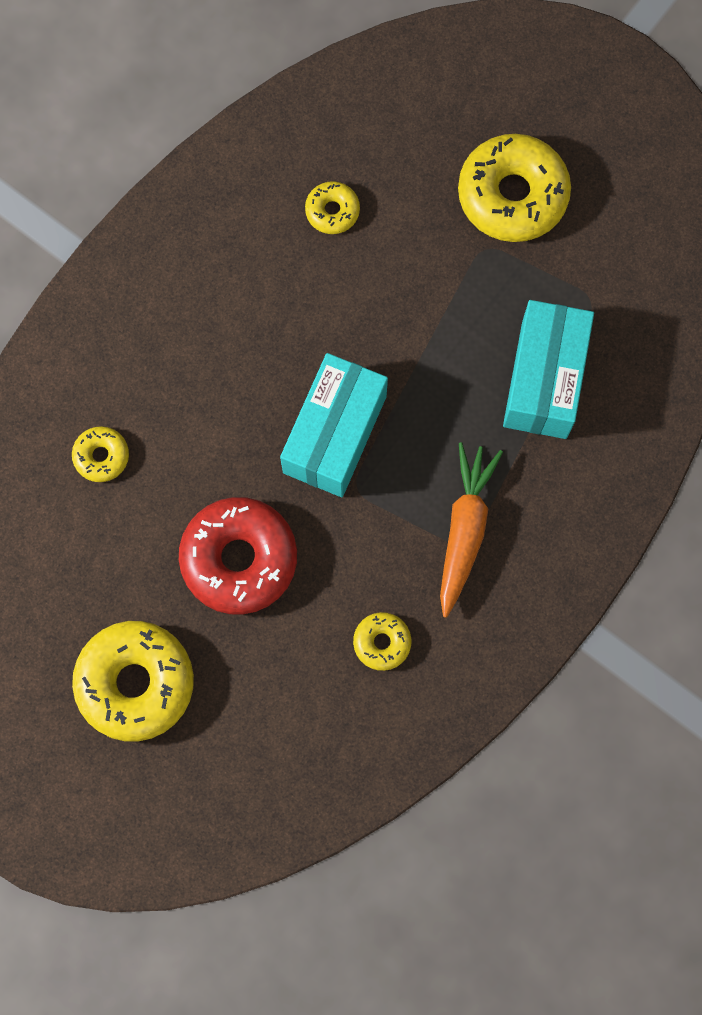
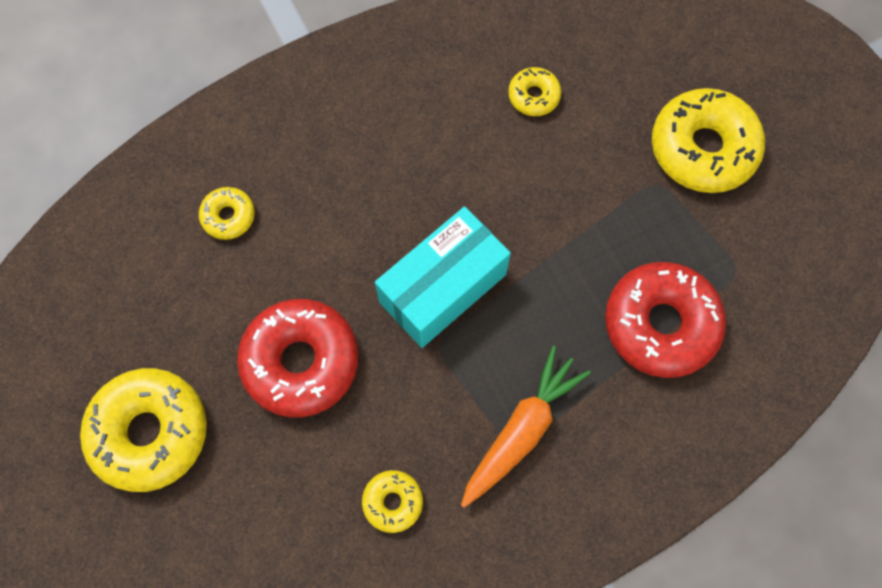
camera: 25 degrees right, 5 degrees down
(544, 379) = (660, 324): turquoise box -> red donut

